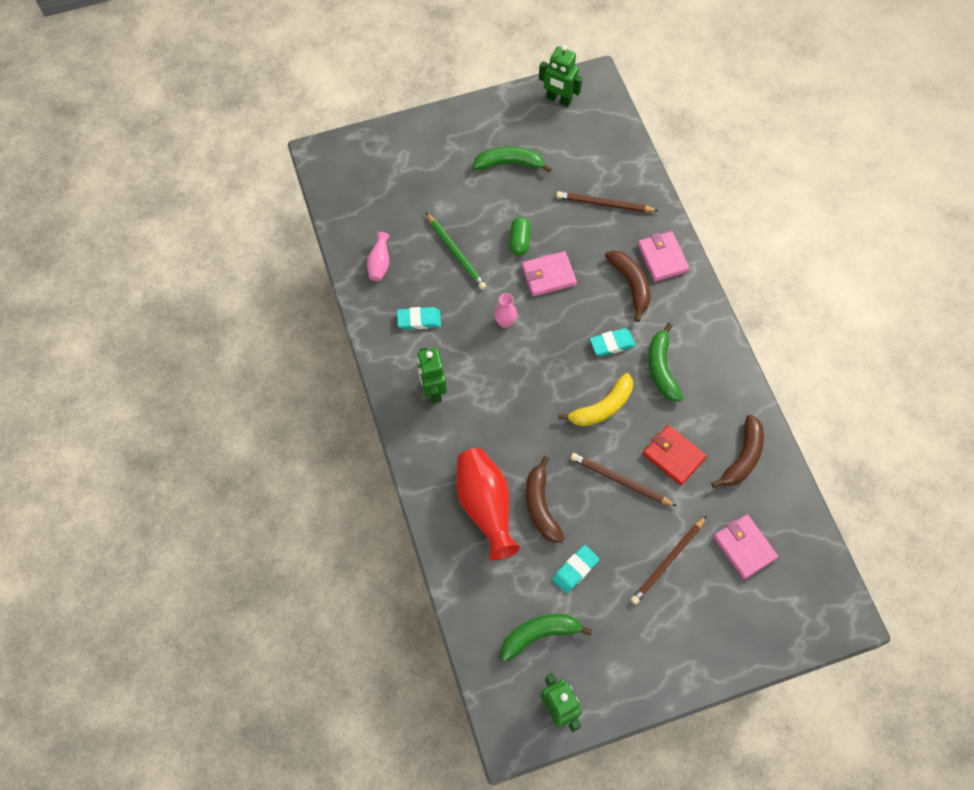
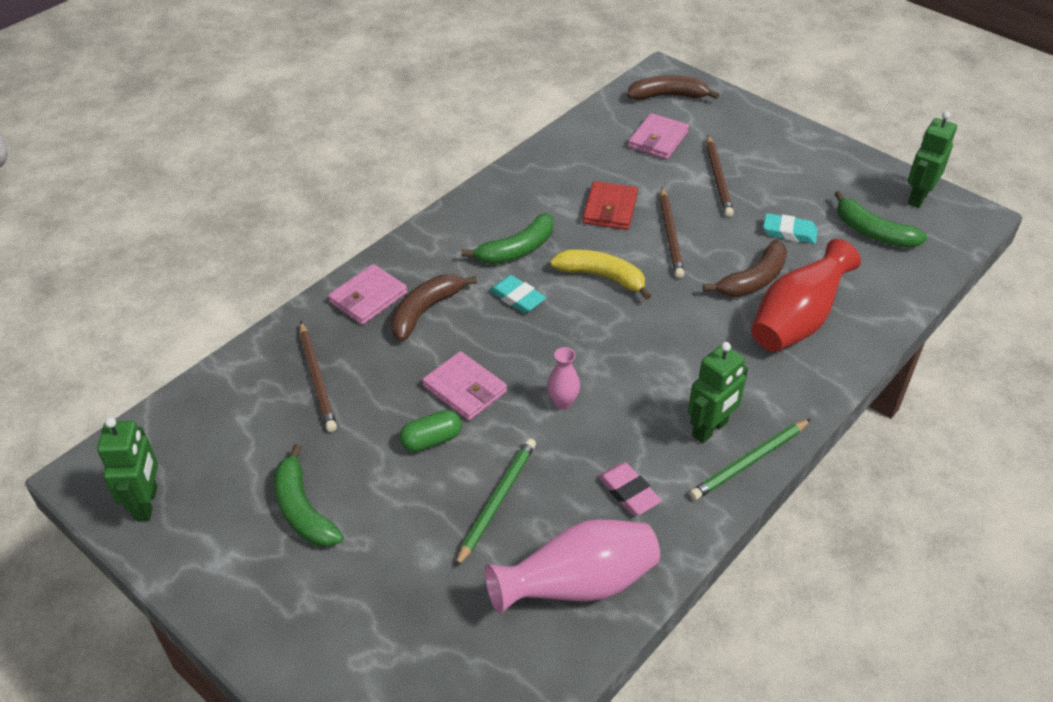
camera: 120 degrees left, 20 degrees down
(379, 264) = (578, 585): pink vase -> pink vase, size x2.07
(396, 396) = (749, 462): none -> green pencil
(419, 320) = (628, 492): turquoise eraser -> pink eraser
(668, 561) = (718, 178): brown pencil -> brown pencil turned 75 degrees clockwise
(742, 457) = (569, 166): brown banana -> brown banana (668, 96)

